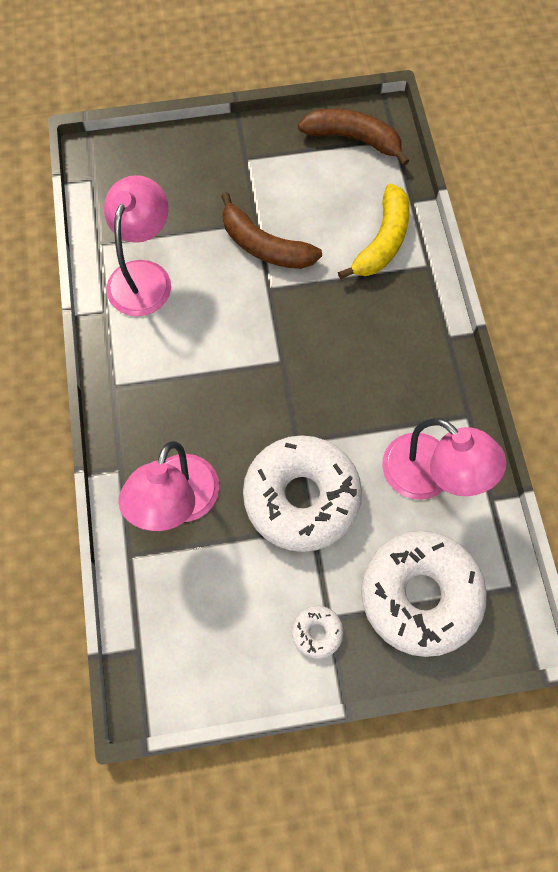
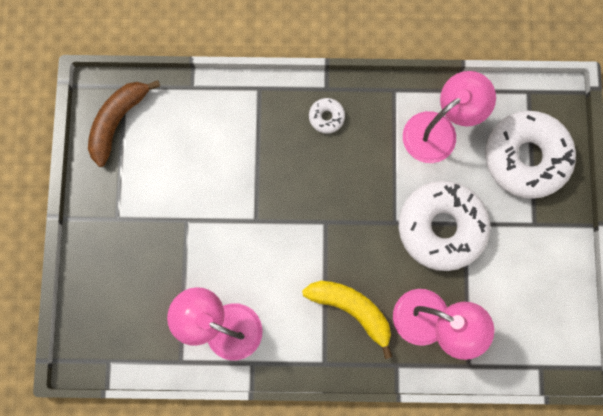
camera: 80 degrees left, 10 degrees up
(264, 246) = (213, 218): brown banana -> none
(317, 632) = (543, 235): white donut -> white donut (326, 117)
(382, 241) = (228, 120): yellow banana -> yellow banana (352, 309)

